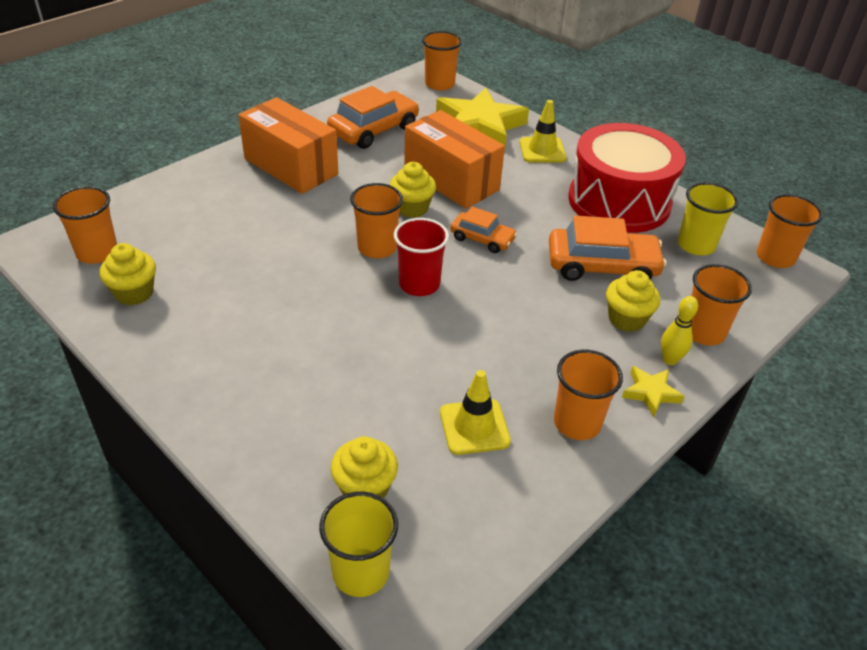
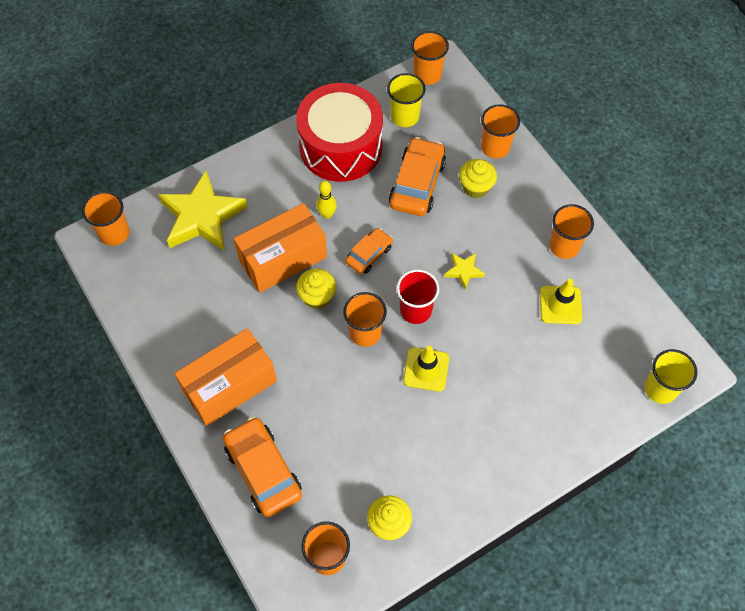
camera: 75 degrees left, 20 degrees up
(365, 489) = (602, 378): yellow cupcake -> none
(373, 130) = (184, 306): orange car -> orange car (263, 470)
(542, 150) = (255, 178): yellow traffic cone -> yellow traffic cone (426, 369)
(650, 393) = (544, 197): yellow star -> yellow star (464, 271)
(670, 360) = (517, 176): yellow bowling pin -> yellow bowling pin (327, 214)

